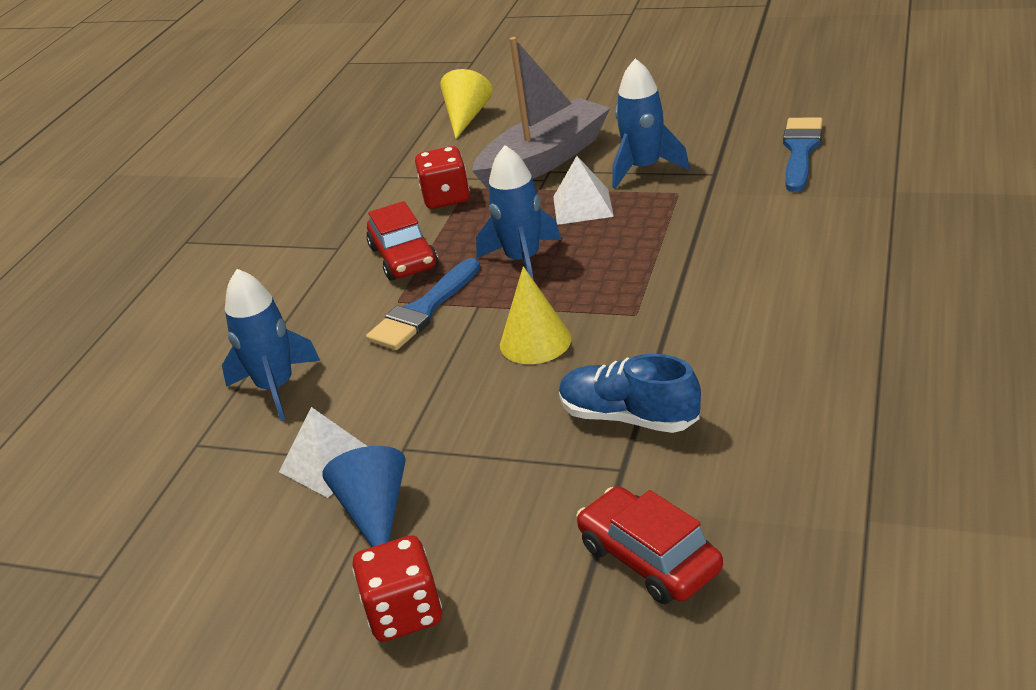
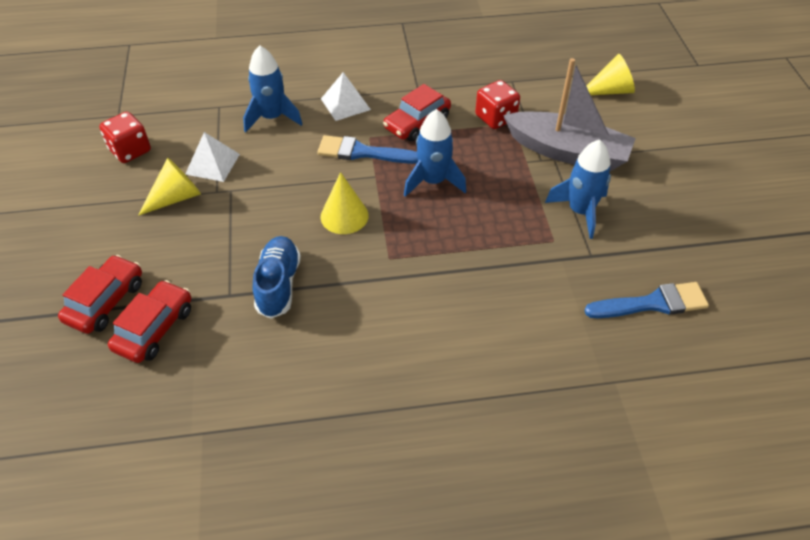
camera: 60 degrees right, 15 degrees up
(375, 512) = (176, 197): blue cone -> yellow cone
(404, 613) = (103, 236): red dice -> red dice (130, 150)
(560, 617) = (106, 301): none -> red car
(582, 206) = (513, 191): white pyramid -> white pyramid (345, 104)

